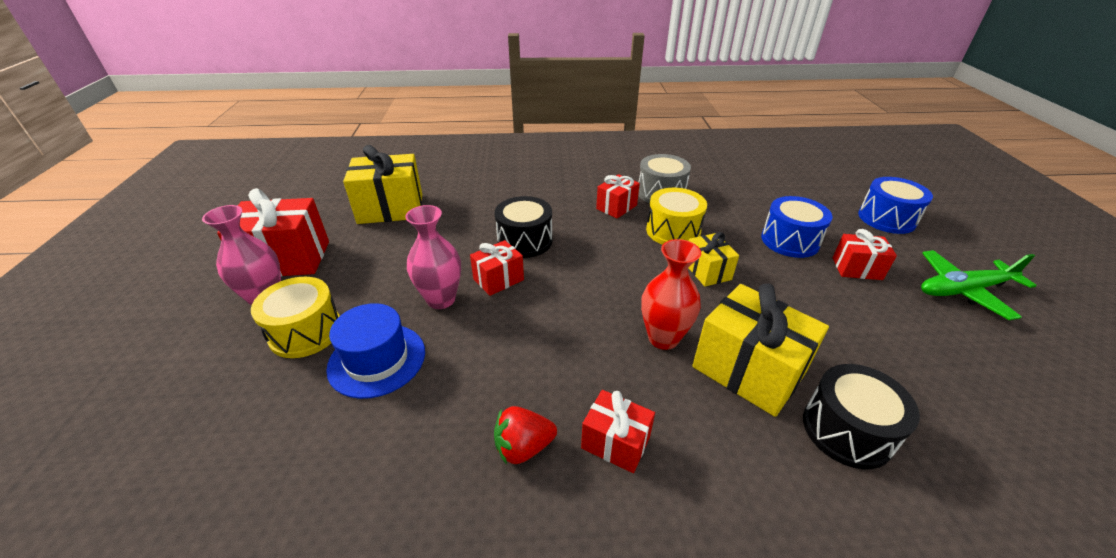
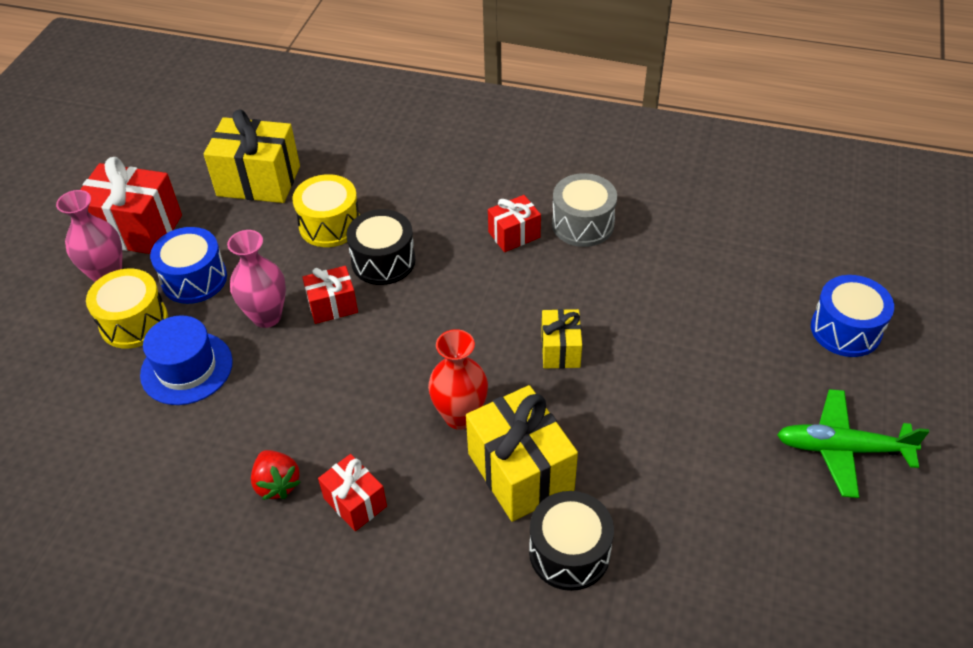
camera: 20 degrees right, 10 degrees up
(523, 447) = (277, 484): red strawberry -> red strawberry turned 120 degrees counterclockwise
(673, 231) = (559, 286): yellow drum -> yellow drum (330, 225)
(790, 241) = (690, 332): blue drum -> blue drum (194, 279)
(857, 268) = (739, 389): red gift -> none

